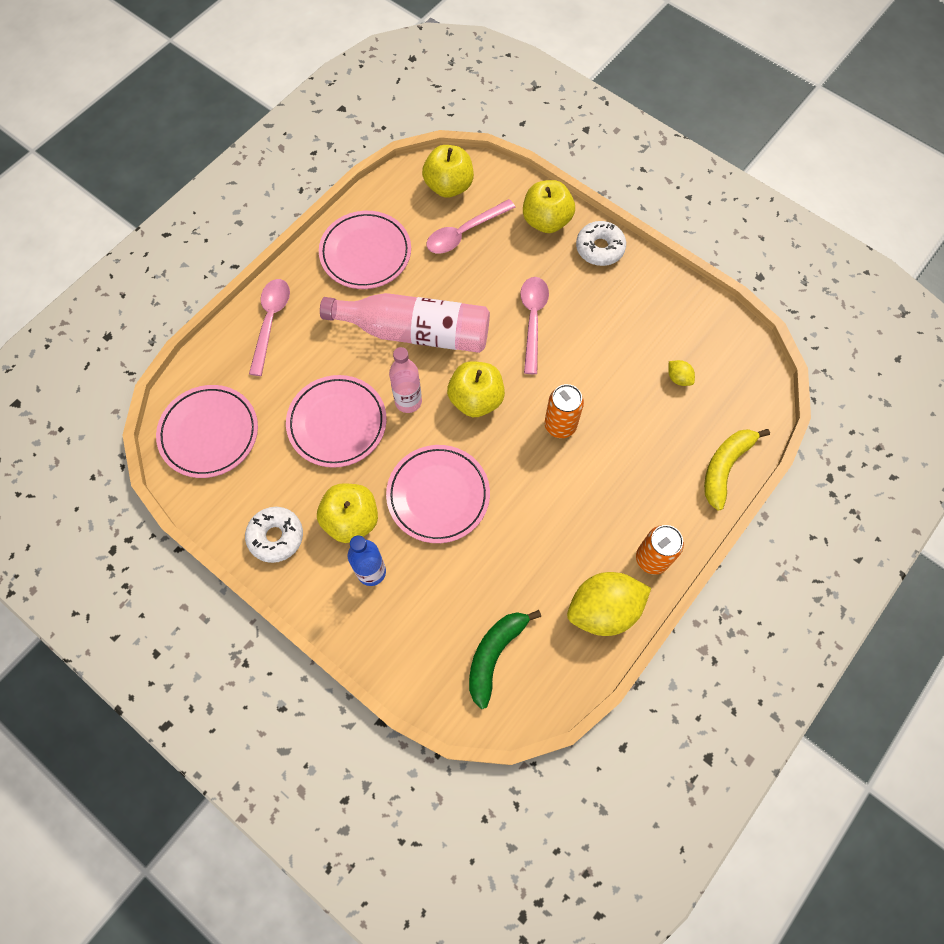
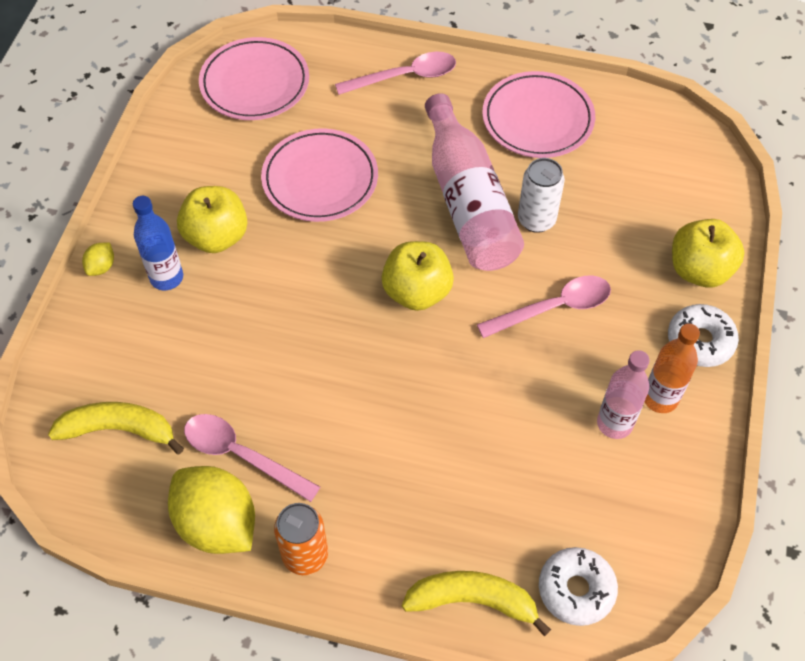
camera: 65 degrees right, 10 degrees down
(276, 537) = (170, 182): white donut -> white donut (576, 589)
(408, 401) = (379, 230): pink bottle -> pink bottle (614, 423)
(438, 495) = (281, 302): pink plate -> none
(449, 186) = (677, 157): yellow apple -> none
(454, 296) = (536, 220): none -> white can
(464, 233) = (625, 196): pink spoon -> pink spoon (241, 455)
(494, 655) = (119, 430): green banana -> yellow banana
(560, 425) = (430, 389): orange can -> none
(630, 292) = (660, 398): none -> orange bottle
(678, 378) = (570, 498): yellow lemon -> yellow lemon (101, 267)

